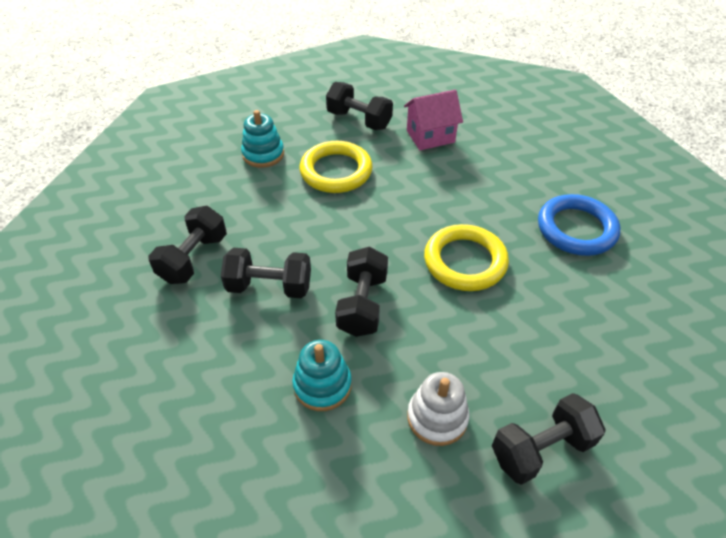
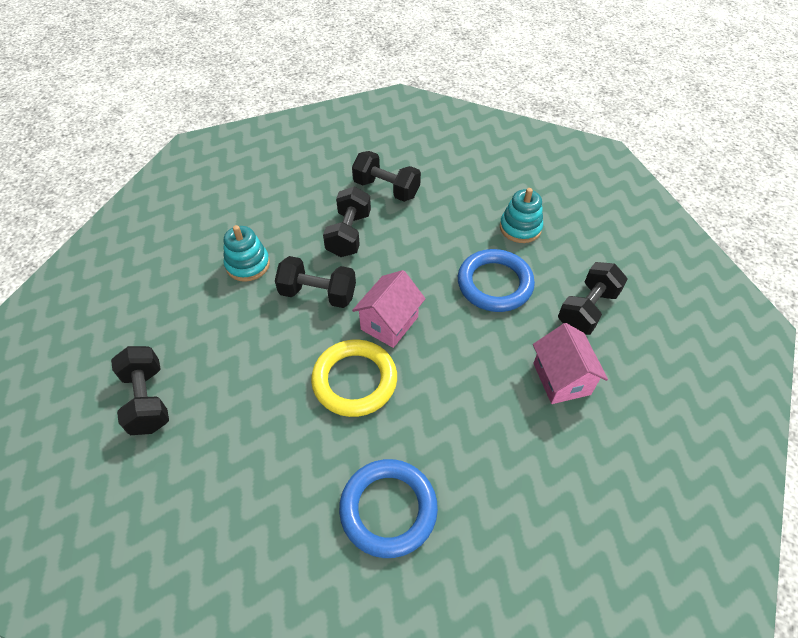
camera: 95 degrees right, 5 degrees up
(336, 171) = (494, 284): yellow ring -> blue ring
(393, 241) = (389, 323): none -> pink house
(437, 417) = (198, 333): white stacking toy -> none

